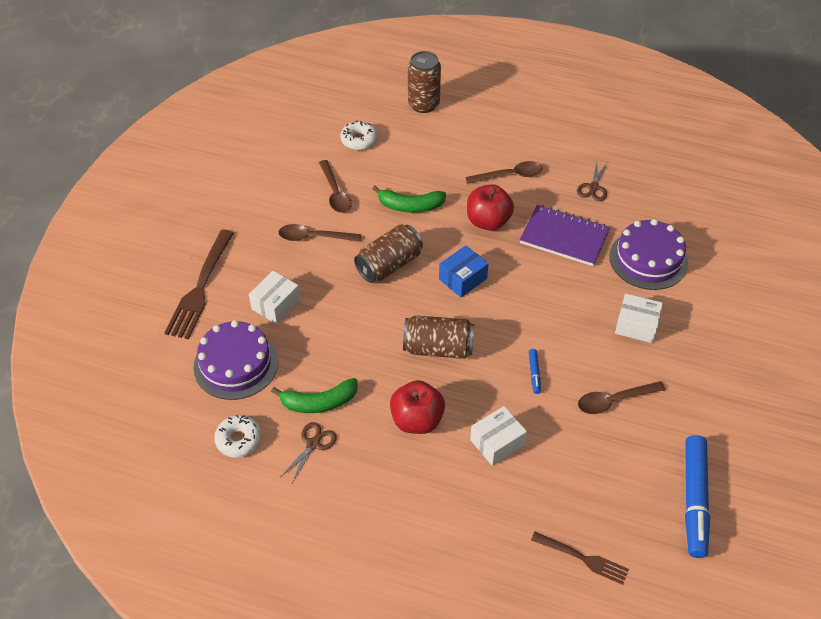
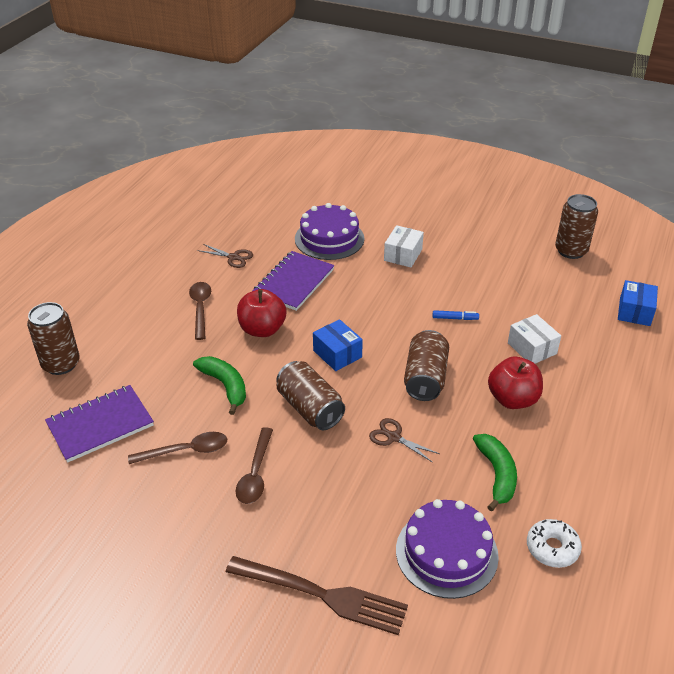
camera: 85 degrees left, 10 degrees down
(276, 305) = (358, 512): white box -> none
(313, 444) = (549, 481): brown scissors -> brown scissors (393, 437)
(359, 140) = (100, 425): white donut -> purple notebook
(410, 206) = (225, 386): green banana -> green banana turned 45 degrees counterclockwise
(583, 558) = (634, 312): brown fork -> blue box
(614, 400) = (482, 277): brown spoon -> none
(694, 500) = (571, 251): blue marker -> brown can

